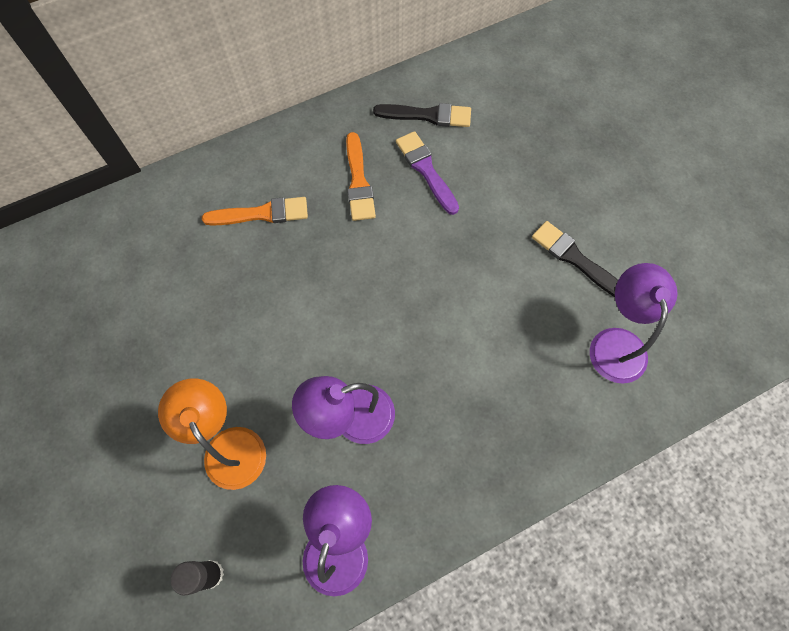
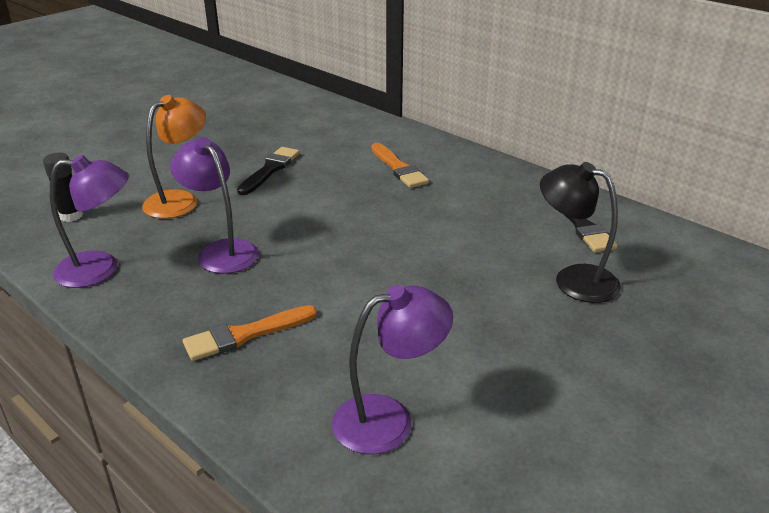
camera: 70 degrees right, 35 degrees down
(358, 181) = (469, 204): orange brush -> orange brush (246, 334)
(426, 170) = (515, 238): purple brush -> none
(498, 157) = (574, 279): none -> black lamp
(575, 258) = (485, 362): black brush -> black brush (270, 170)

